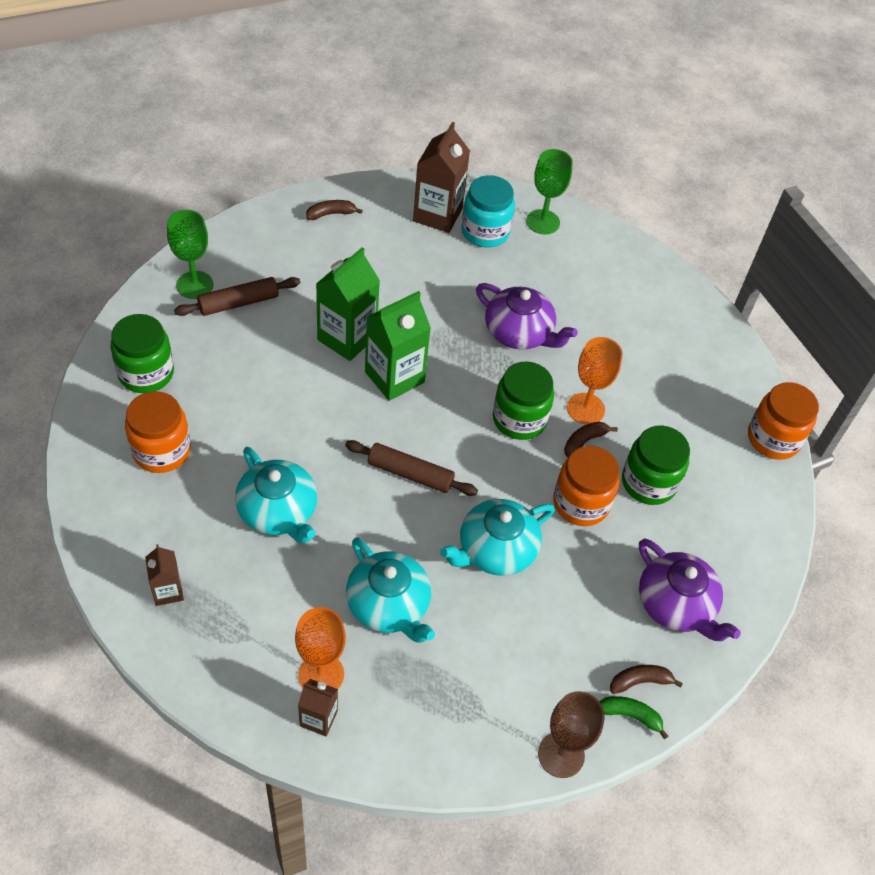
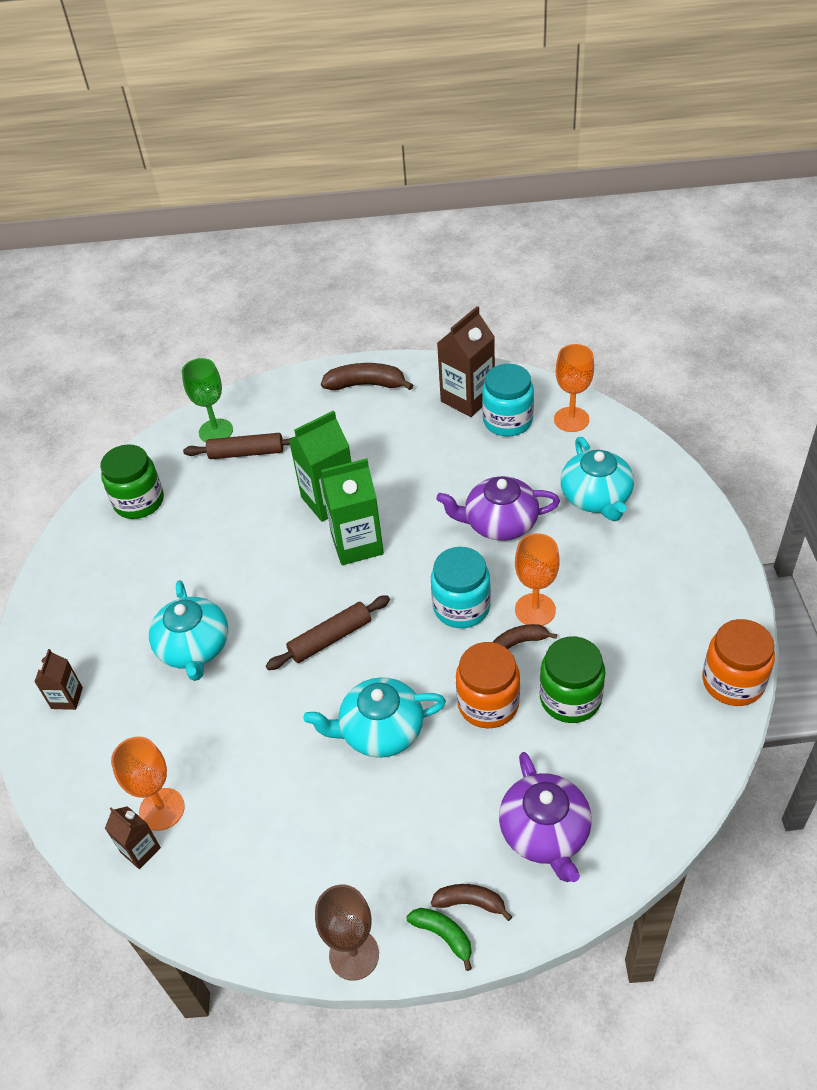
camera: 30 degrees right, 5 degrees down
(161, 451) = (120, 572): orange jar -> none
(331, 214) = (366, 385): brown banana -> brown banana, size x1.66
(389, 605) = (254, 759): turquoise teapot -> turquoise teapot (596, 497)
(410, 474) = (330, 638): brown rolling pin -> brown rolling pin turned 75 degrees counterclockwise
(519, 333) = (499, 523): purple teapot -> purple teapot turned 120 degrees clockwise
(519, 419) = (461, 607): green jar -> turquoise jar
(543, 222) = (571, 419): green goblet -> orange goblet

